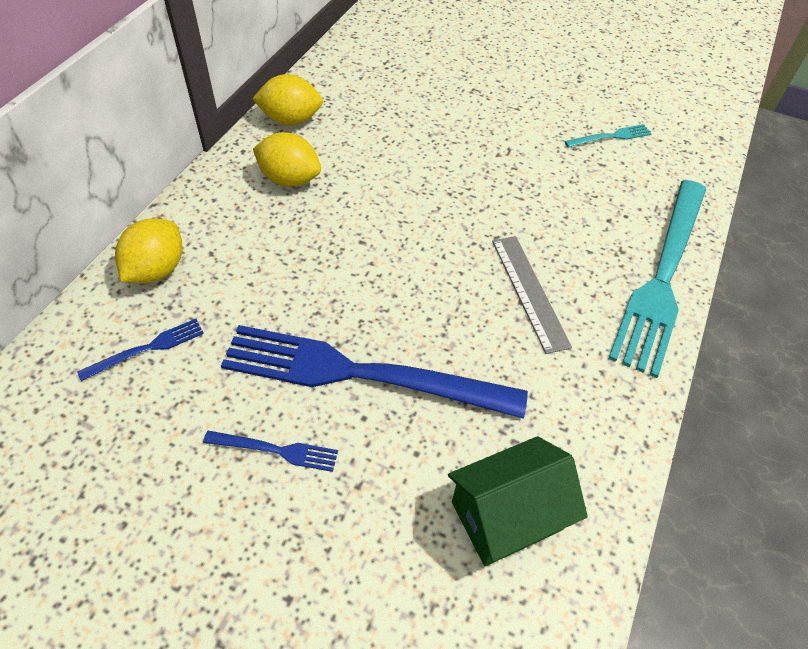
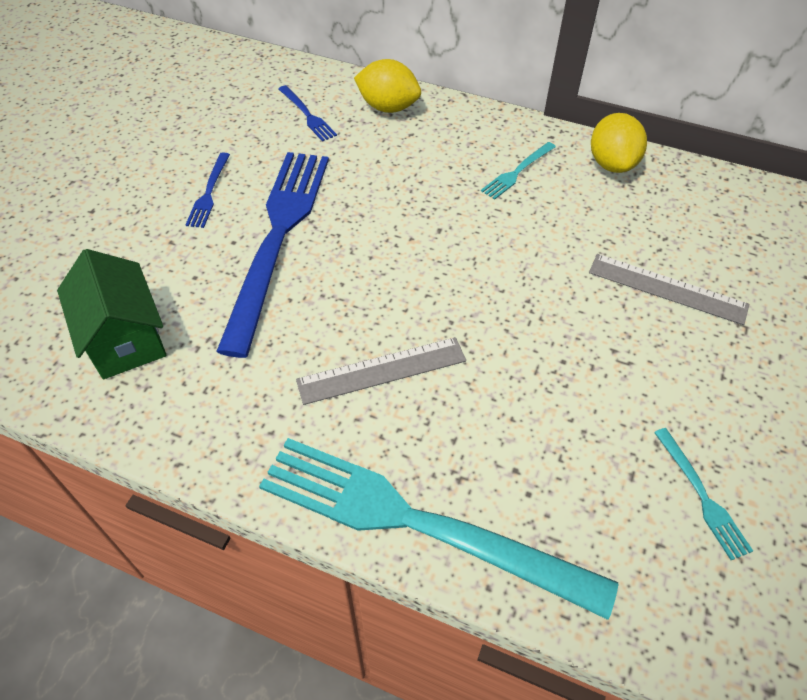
camera: 90 degrees right, 0 degrees up
(289, 179) = (517, 172): yellow lemon -> turquoise fork
(438, 117) = (667, 289): none -> grey ruler

